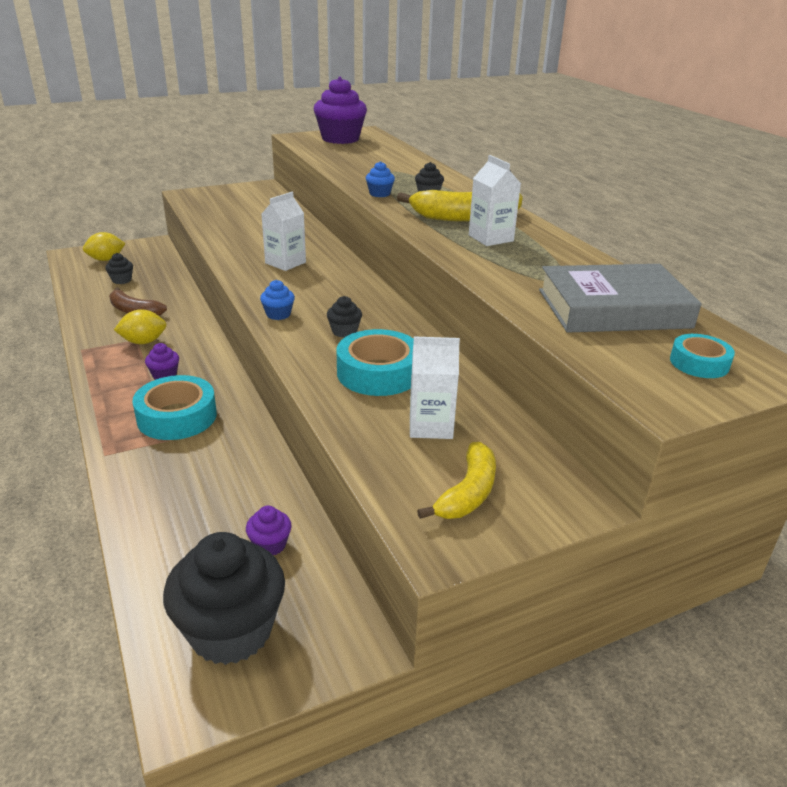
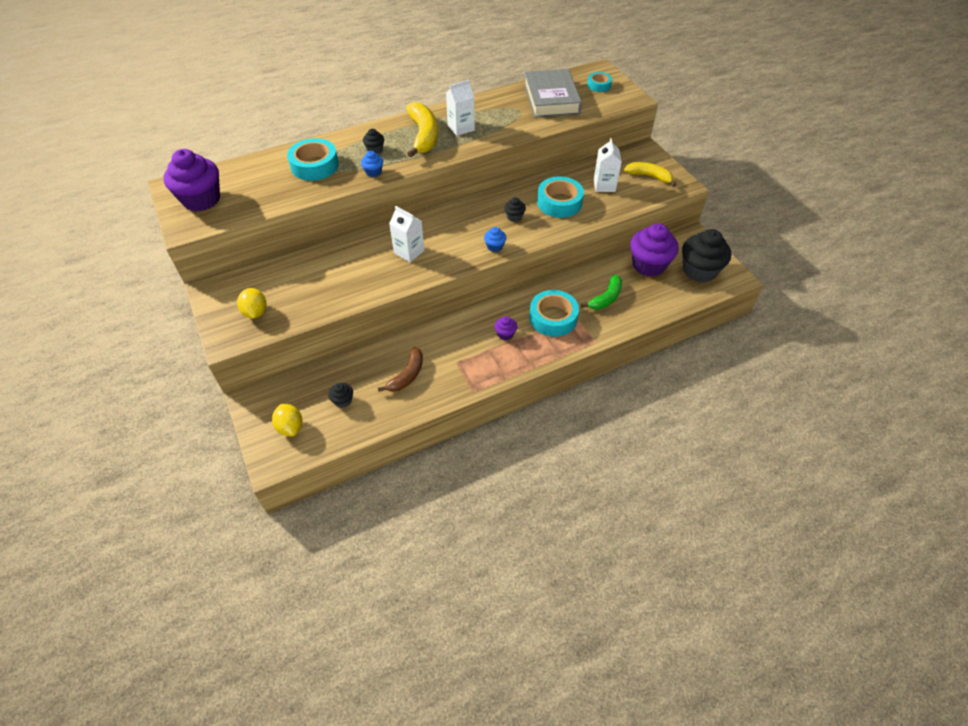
camera: 90 degrees left, 20 degrees up
(143, 342) = (459, 356): yellow lemon -> yellow lemon (255, 312)
(198, 476) = (606, 298): none -> green banana
(270, 545) = (648, 265): purple cupcake -> purple cupcake, size x2.24
(395, 171) = (314, 165): none -> turquoise tape

